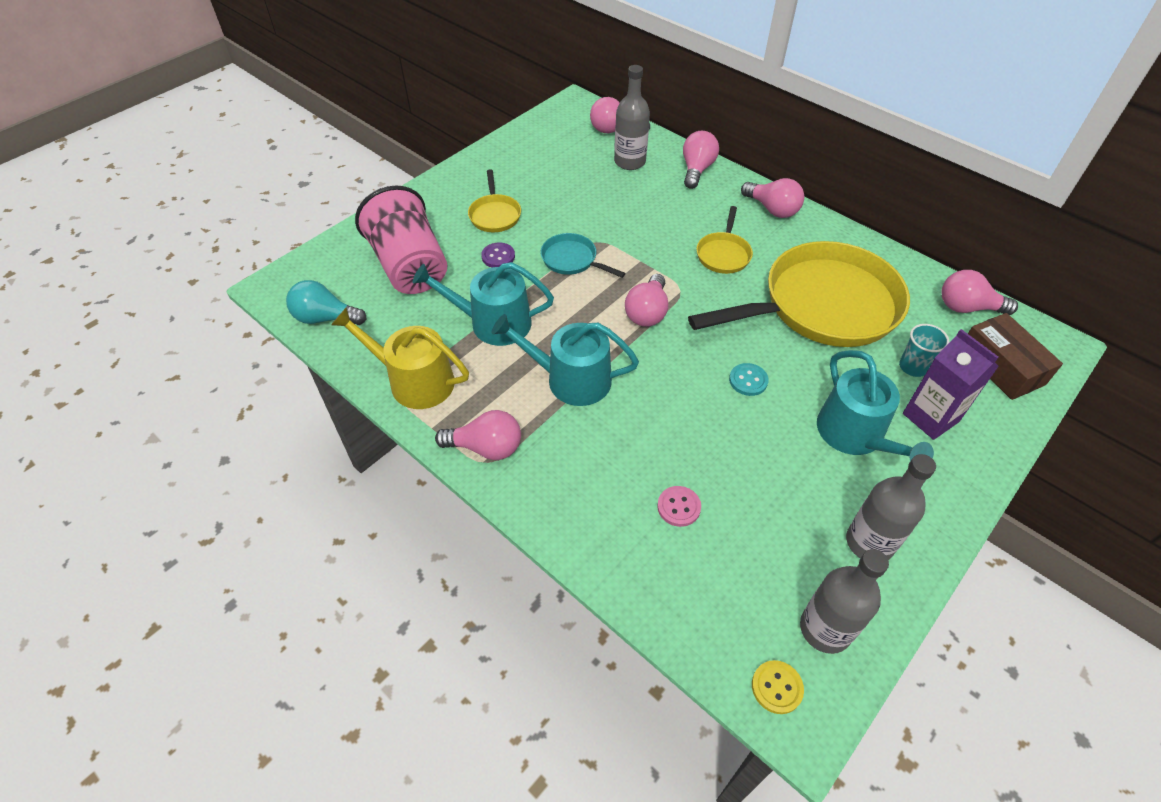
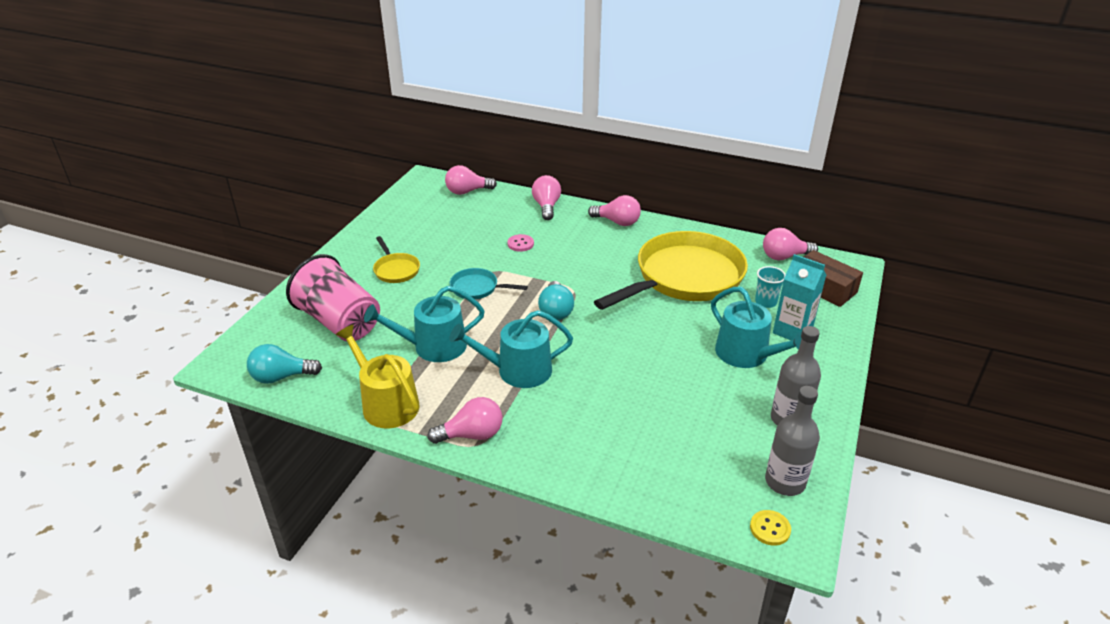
camera: 20 degrees left, 15 degrees down
(414, 381) = (386, 403): yellow watering can -> yellow watering can turned 45 degrees clockwise
(498, 256) = (414, 299): purple button -> none
(629, 162) = (490, 211): grey bottle -> none
(647, 312) = (555, 311): pink light bulb -> turquoise light bulb
(678, 507) = (643, 434): pink button -> pink button (520, 244)
(723, 254) = (595, 259): yellow pan -> none
(748, 380) = (654, 338): turquoise button -> none
(930, 417) = (792, 331): purple carton -> turquoise carton

